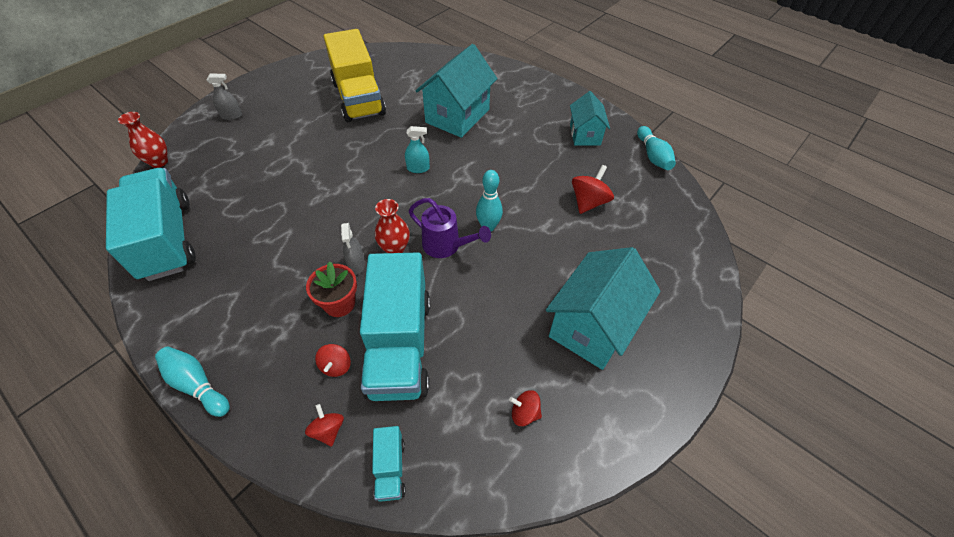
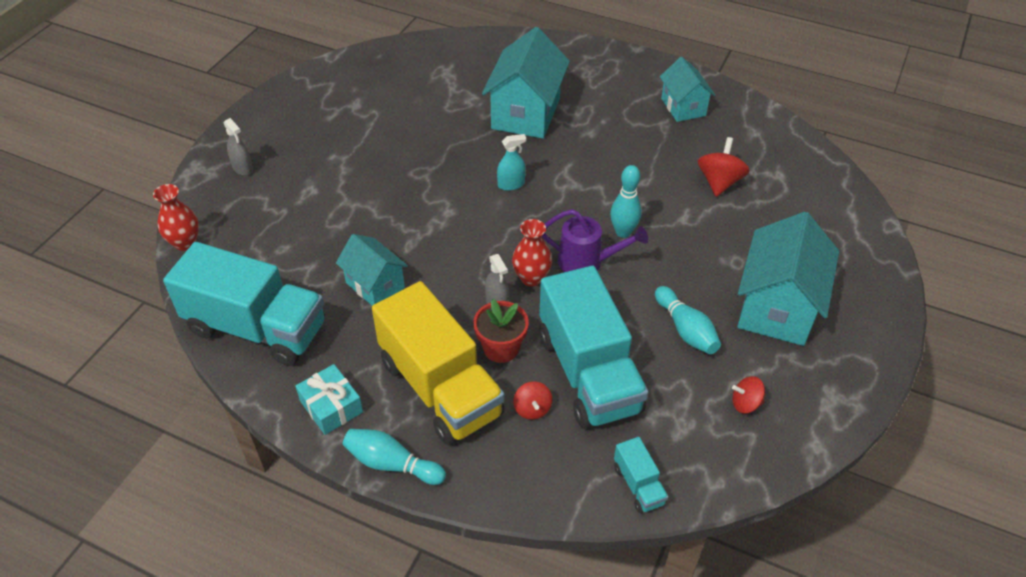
camera: 15 degrees left, 5 degrees down
(167, 239) = (257, 328): turquoise truck -> turquoise truck turned 150 degrees clockwise
(181, 319) = (331, 406): none -> turquoise gift
(231, 116) = (242, 168): grey spray bottle -> grey spray bottle turned 75 degrees clockwise
(272, 226) = (375, 285): none -> turquoise house
(328, 430) = (557, 468): red spinning top -> none
(358, 98) = (393, 115): yellow truck -> yellow truck (440, 388)
(653, 156) = (767, 116): turquoise bowling pin -> turquoise bowling pin (686, 329)

